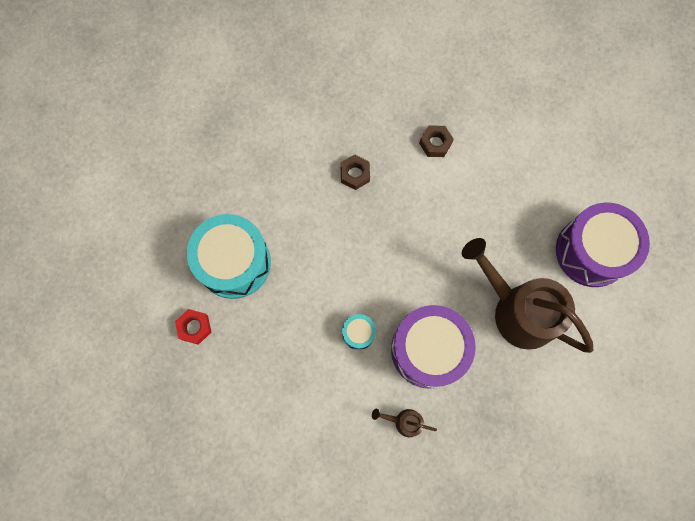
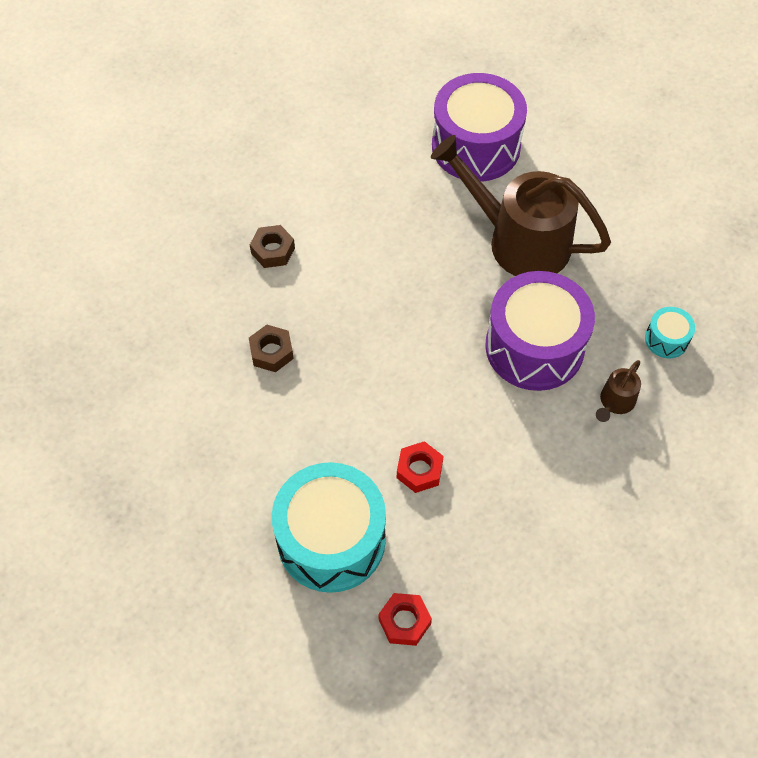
camera: 70 degrees left, 15 degrees down
(302, 301) = (419, 470): none -> red nut
(358, 333) = (486, 417): turquoise drum -> turquoise drum (666, 339)
(517, 310) = (517, 240): brown watering can -> brown watering can turned 60 degrees clockwise

